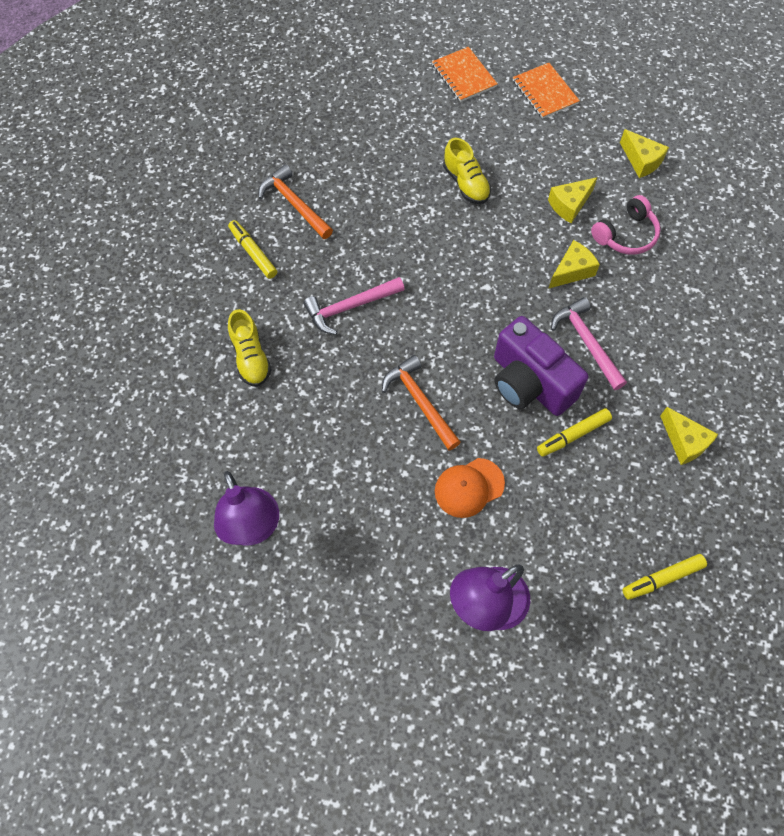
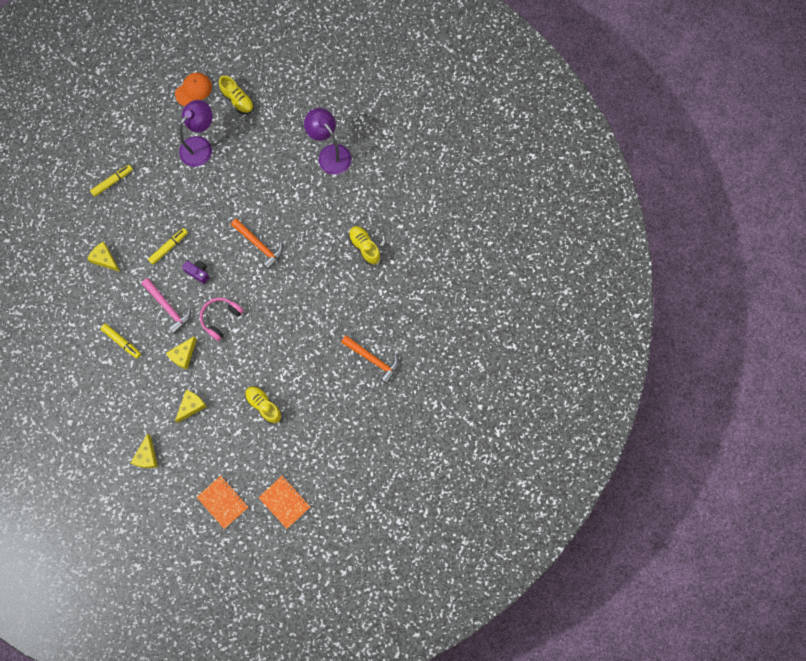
camera: 165 degrees right, 10 degrees up
(253, 253) = (387, 316): yellow marker -> yellow marker (122, 342)
(349, 307) = (316, 294): pink hammer -> none
(396, 685) = (238, 100): none -> yellow shoe
(469, 487) = (221, 203): orange cap -> orange cap (193, 90)
(529, 383) = (198, 272): purple camera -> purple camera, size x0.47
(626, 235) = (151, 392): pink headphones -> pink headphones (220, 318)
(641, 161) = (147, 456): yellow cheese -> yellow cheese turned 120 degrees counterclockwise

